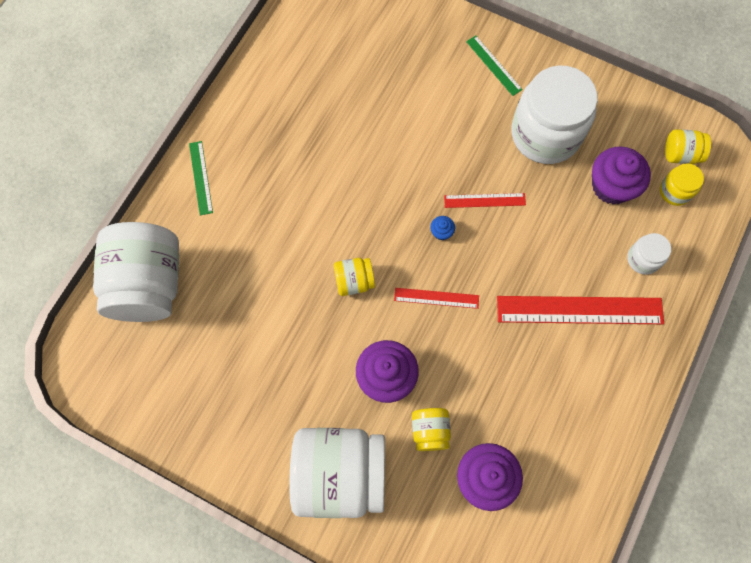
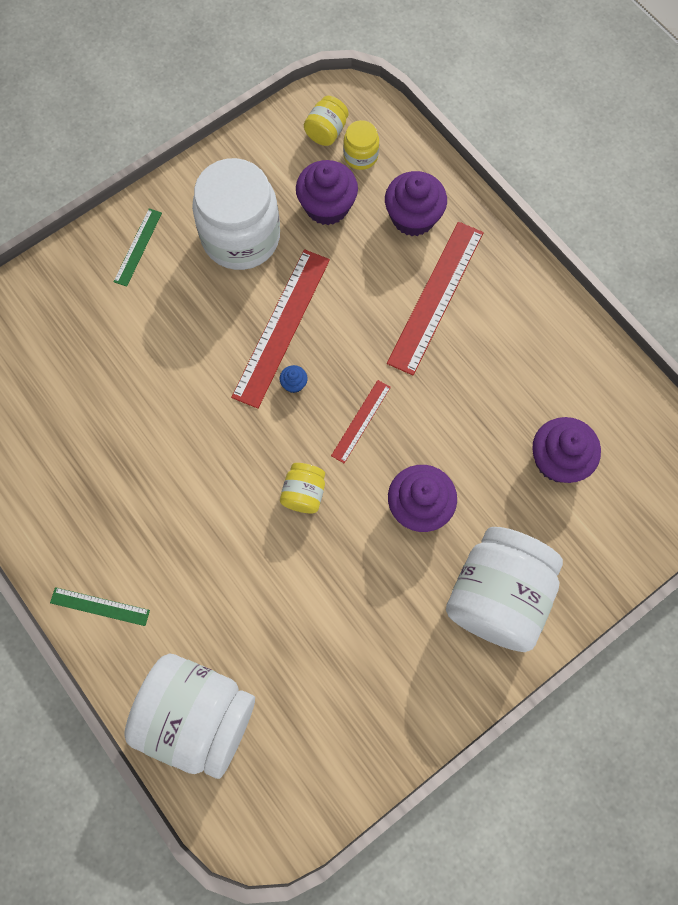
camera: 65 degrees left, 0 degrees up
(430, 431) = (492, 489): yellow jar -> none
(484, 200) = (281, 327): red ruler -> red ruler, size x1.95
(494, 65) = (138, 247): green ruler -> green ruler turned 60 degrees counterclockwise
(643, 259) = (413, 217): white jar -> purple cupcake

